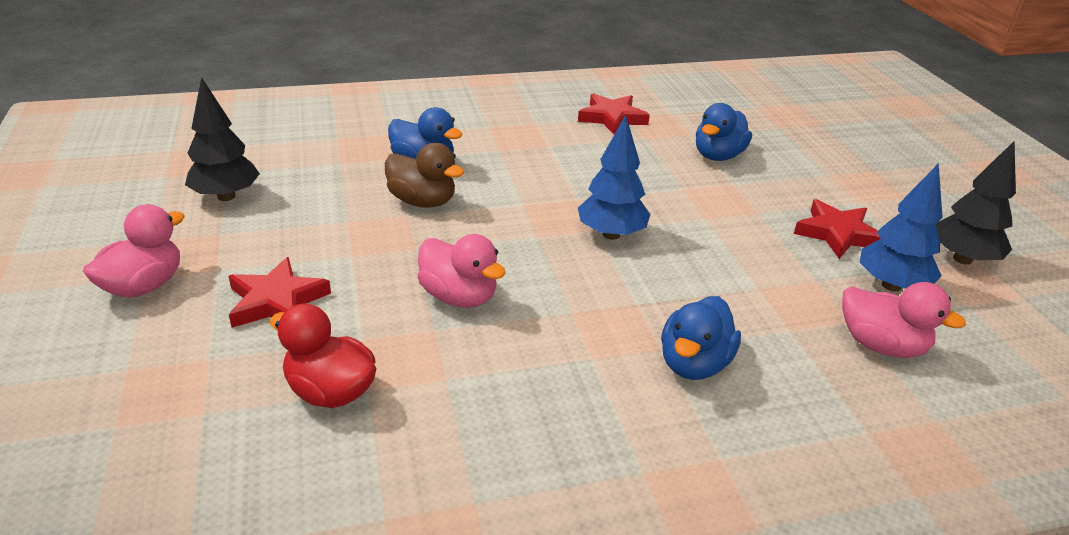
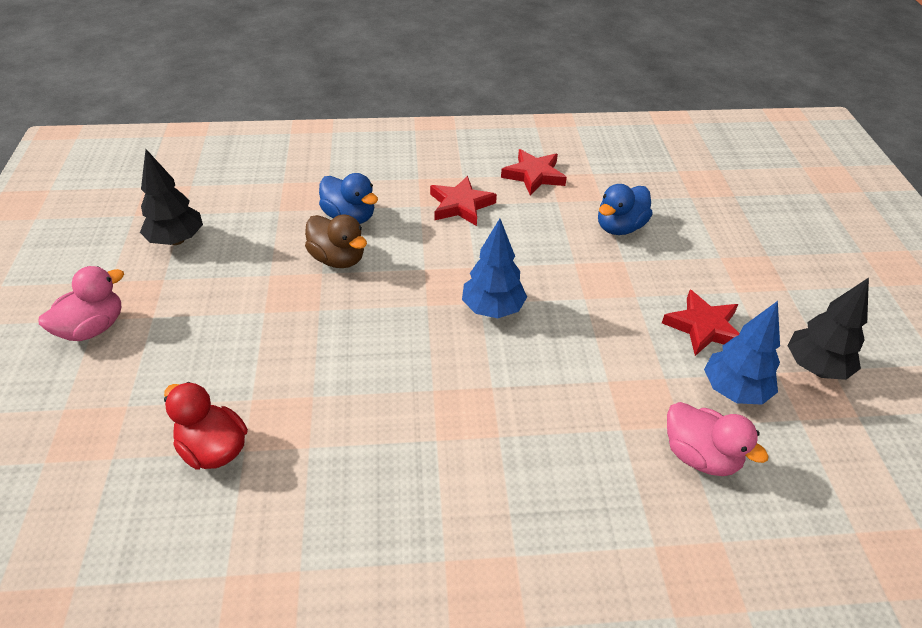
camera: 10 degrees right, 10 degrees up
(276, 301) = (192, 353): red star -> red star (460, 205)
(459, 297) = (342, 364): pink duck -> none
(694, 364) = (523, 456): blue duck -> none

